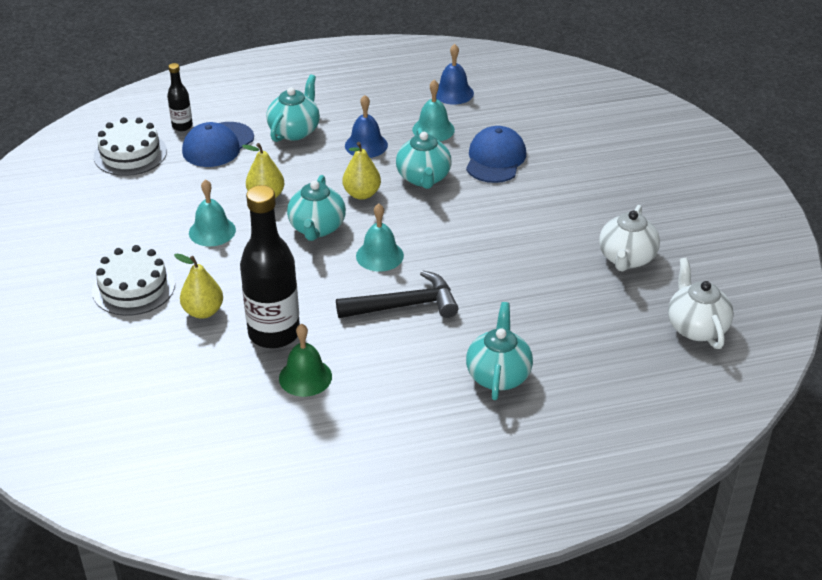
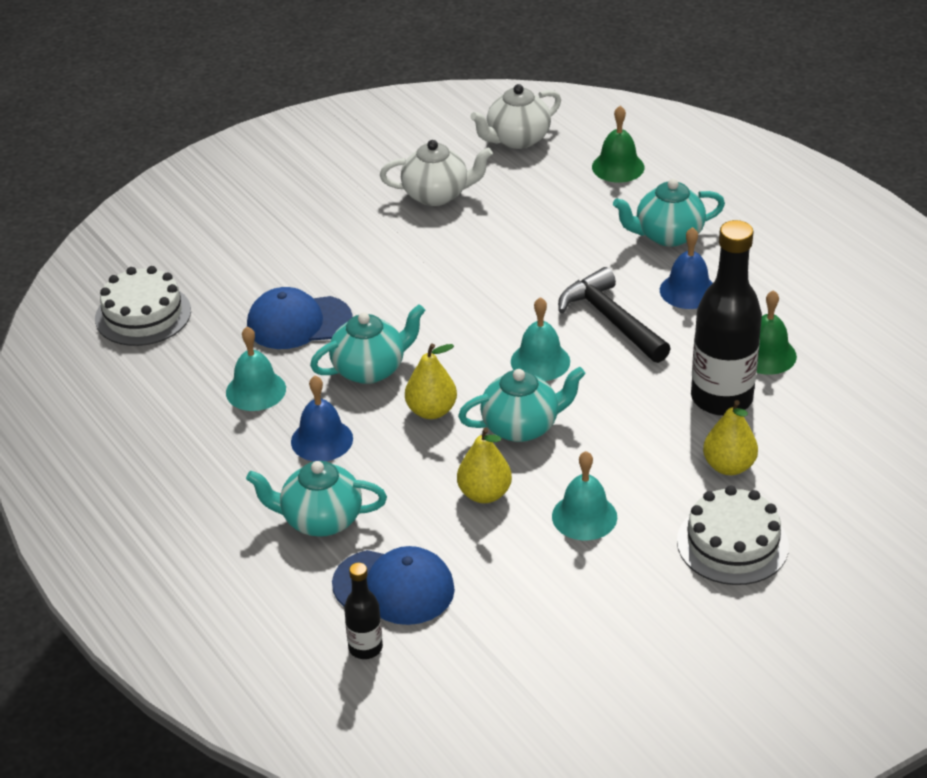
camera: 110 degrees left, 0 degrees up
(130, 154) = (465, 677): white cake -> white cake (143, 314)
(453, 93) = (156, 396): blue bell -> blue bell (688, 291)
(621, 378) = (618, 167): none -> green bell

